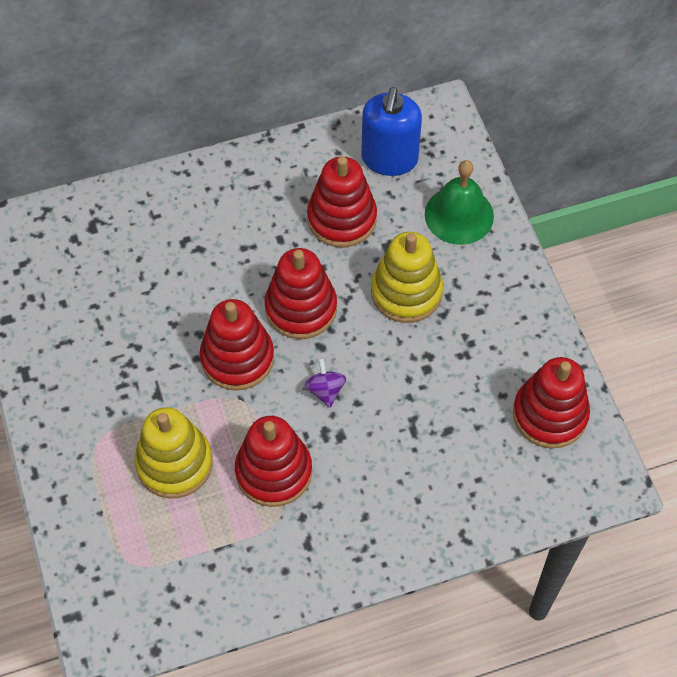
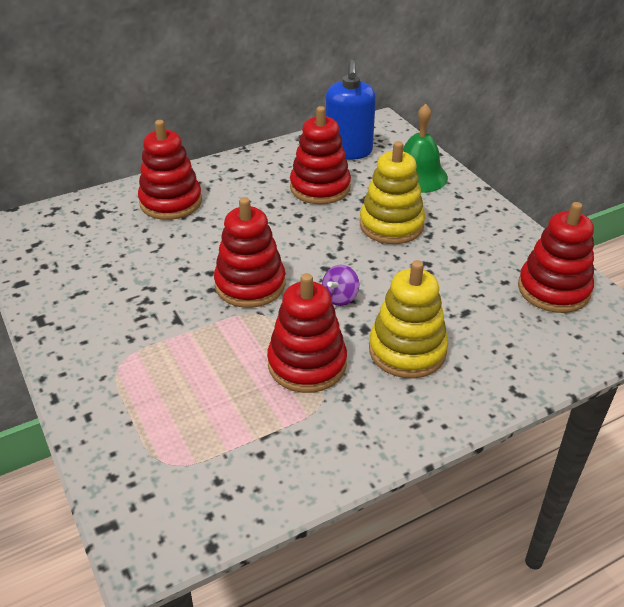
camera: 10 degrees left, 20 degrees down
(174, 463) = (203, 370): yellow stacking toy -> yellow stacking toy (407, 350)
(301, 308) = (300, 245): red stacking toy -> red stacking toy (171, 202)
(325, 390) = (340, 297): purple spinning top -> purple spinning top turned 120 degrees counterclockwise

